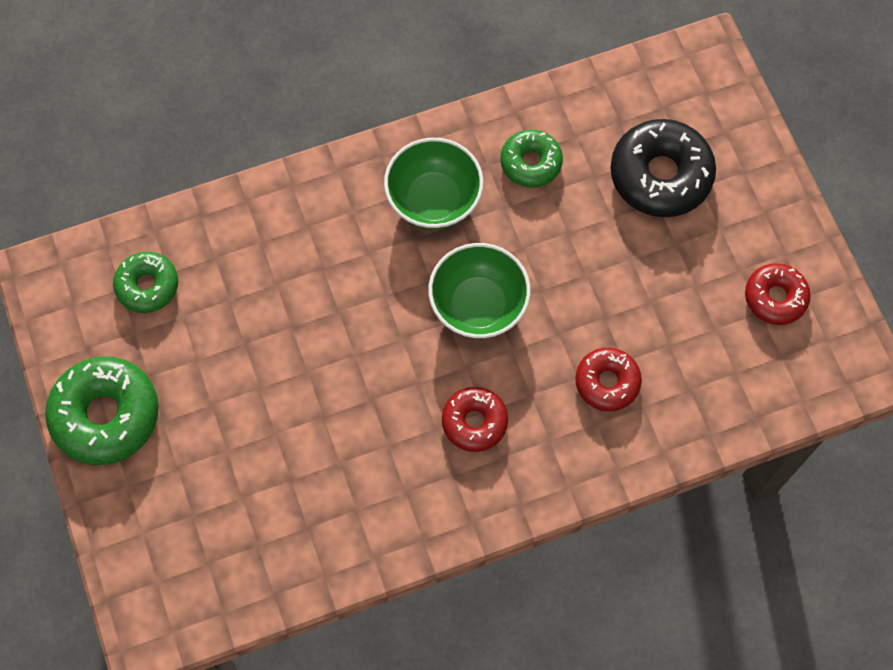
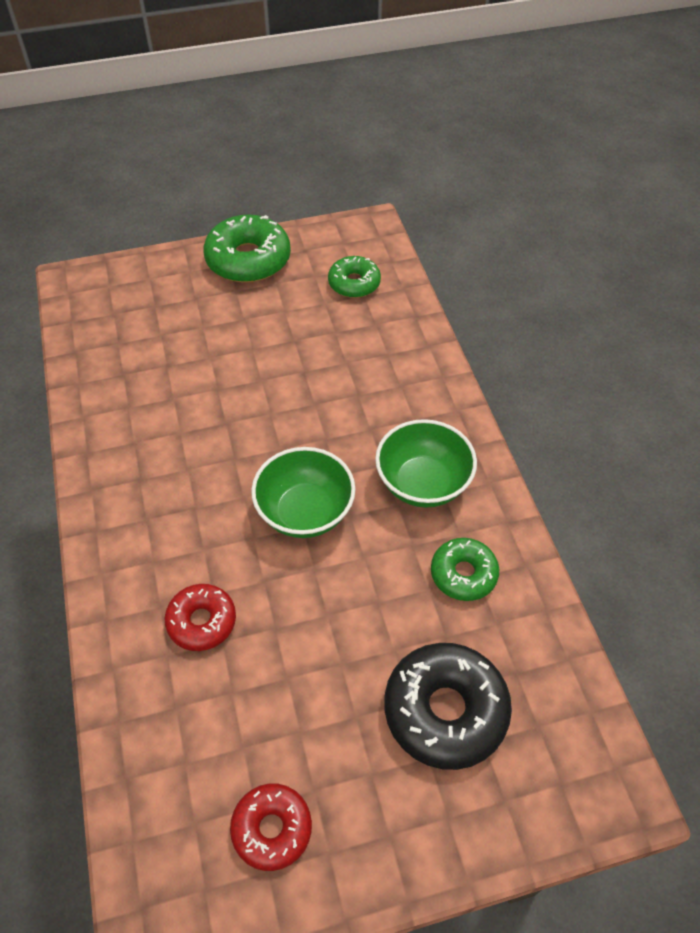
camera: 95 degrees right, 15 degrees down
(474, 422) = (186, 499): red donut -> none

